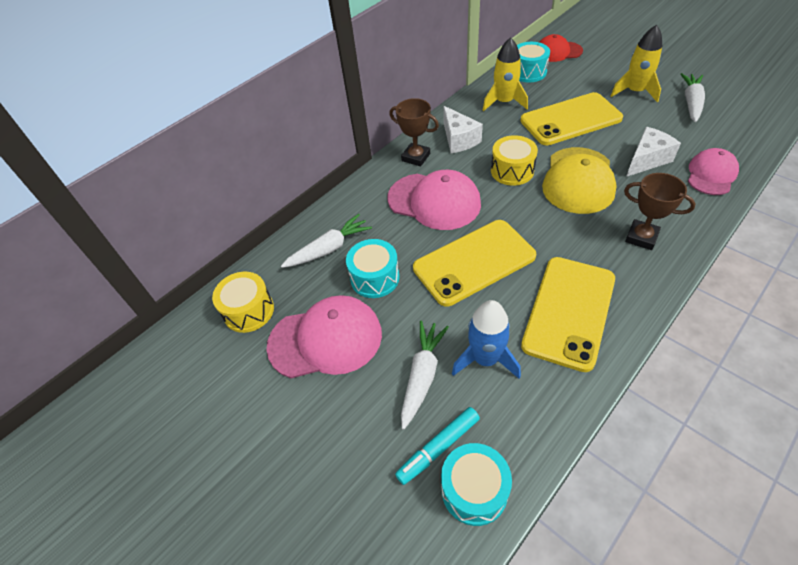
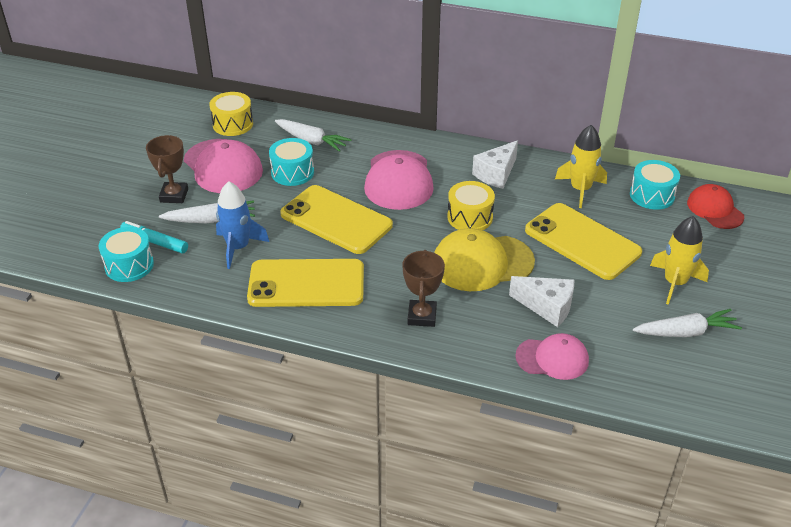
camera: 60 degrees right, 10 degrees down
(416, 157) = (452, 155): brown trophy -> brown trophy (174, 195)

